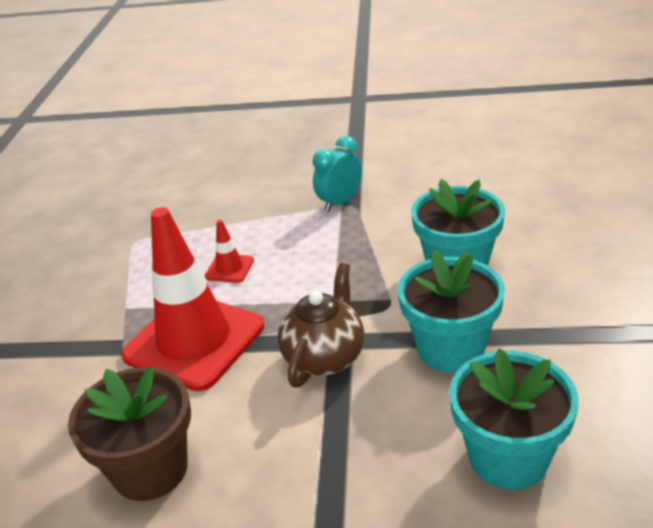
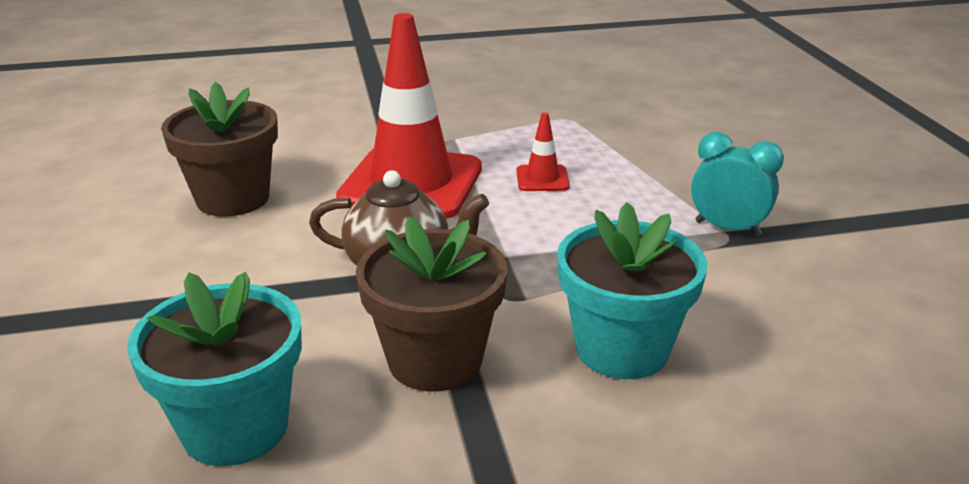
camera: 70 degrees right, 5 degrees down
(450, 348) = (435, 360): turquoise flower pot -> brown flower pot

